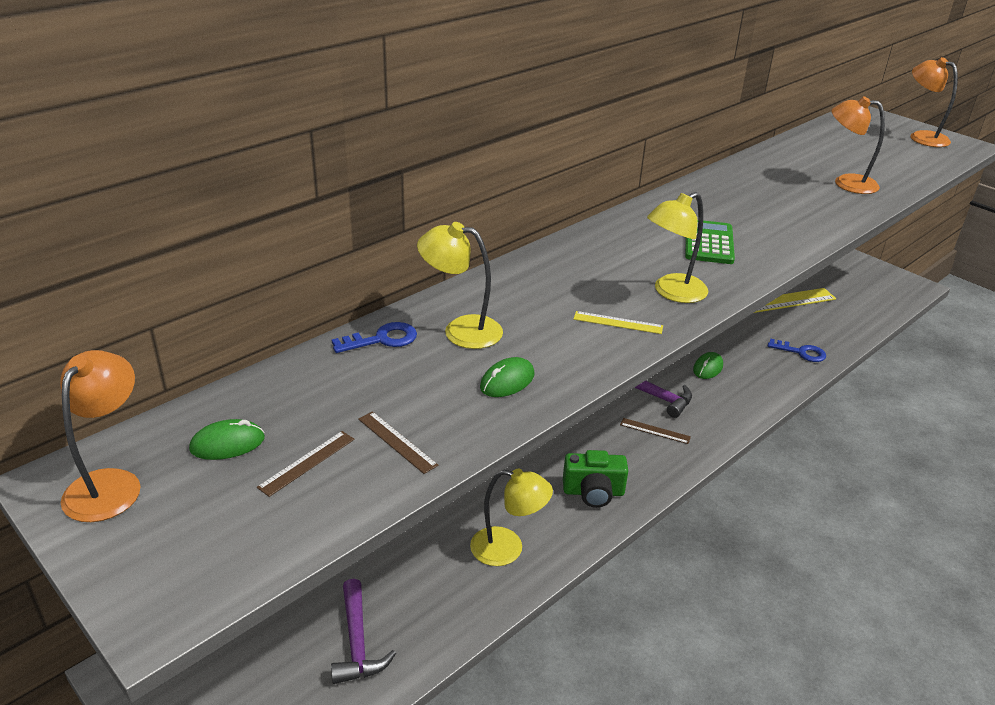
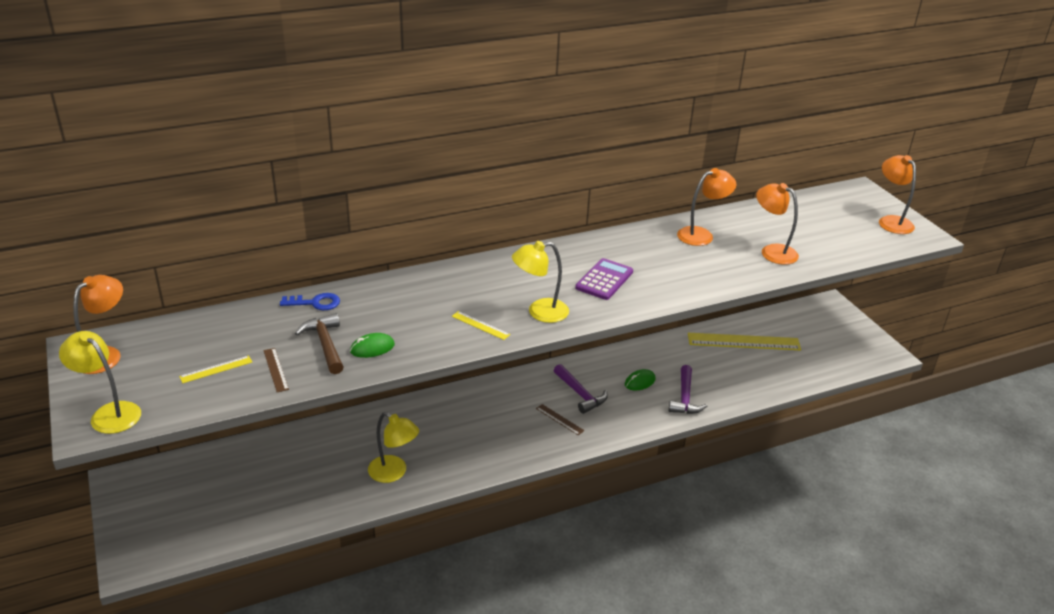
camera: 20 degrees right, 0 degrees up
(227, 444) = (180, 347): green mouse -> none
(307, 463) = (216, 369): brown ruler -> yellow ruler
(357, 643) = (261, 503): purple hammer -> purple hammer (685, 398)
(439, 390) = (325, 344): none -> brown hammer
(461, 330) = (370, 308): yellow lamp -> yellow lamp (109, 413)
(593, 492) = (480, 451): green camera -> none
(708, 243) = (604, 280): green calculator -> purple calculator
(762, 179) = (701, 235): none -> orange lamp
(801, 352) = (731, 387): blue key -> none

